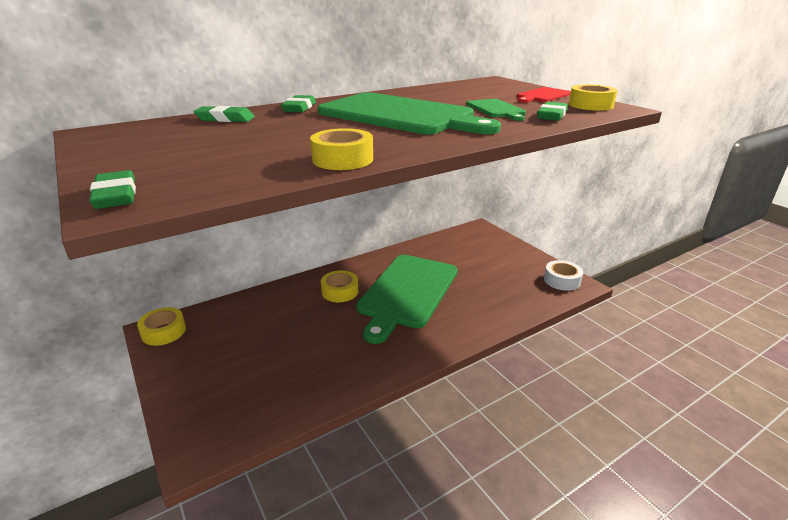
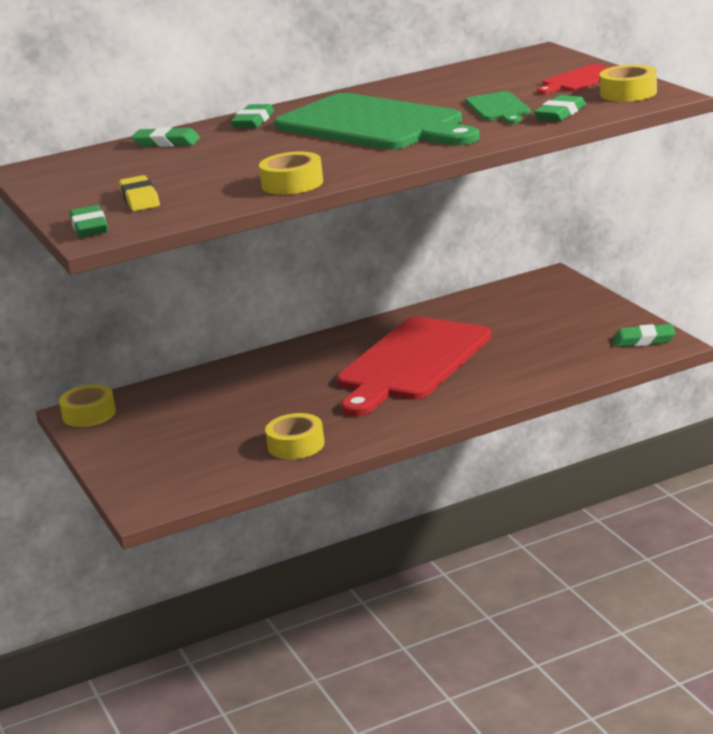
camera: 10 degrees right, 5 degrees down
(185, 166) = (140, 199): none -> yellow eraser
(340, 291) = (317, 365): yellow tape -> yellow tape (296, 445)
(407, 292) = (411, 363): green cutting board -> red cutting board
(562, 280) = (643, 340): white tape -> green eraser

